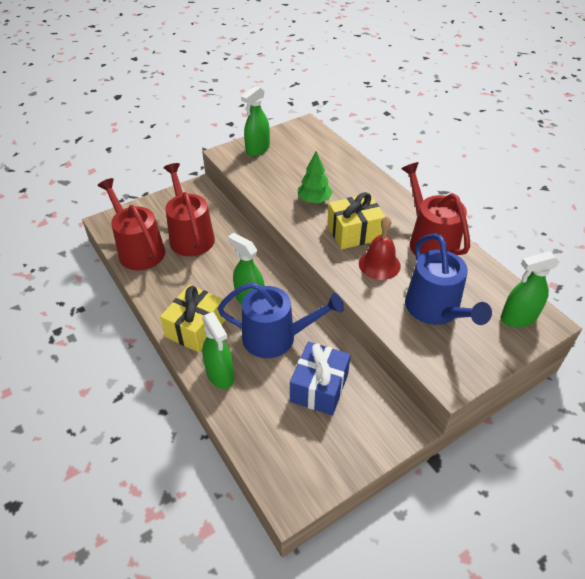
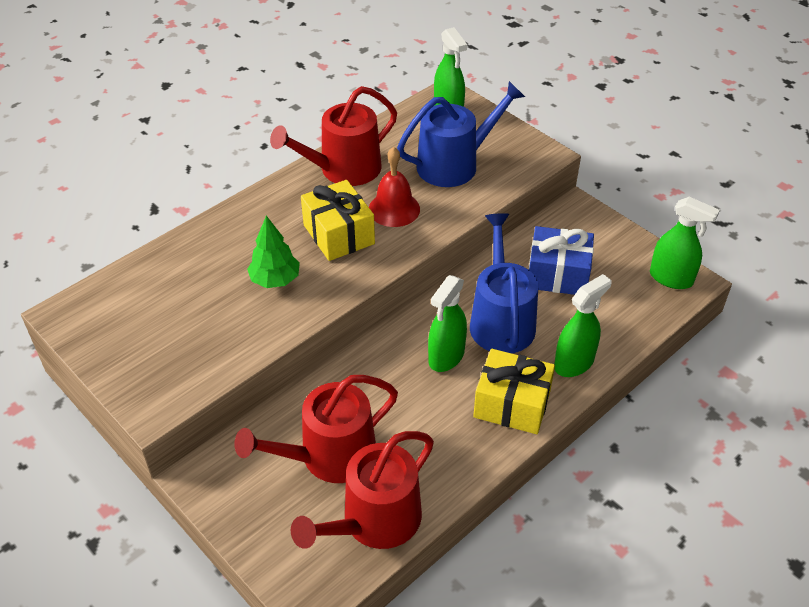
camera: 100 degrees left, 0 degrees up
(257, 149) = (141, 367): green spray bottle -> green spray bottle (671, 278)

